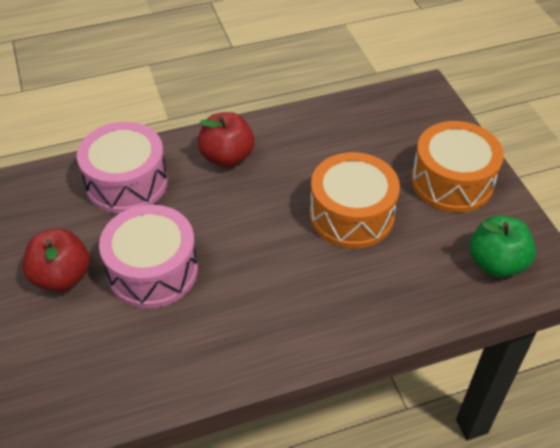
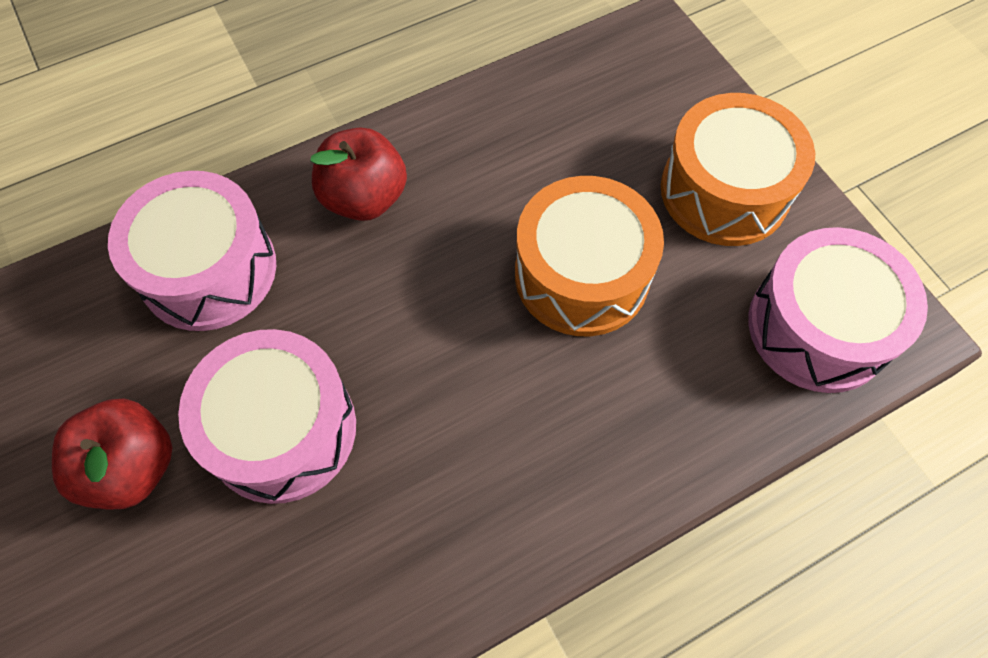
camera: 10 degrees left, 15 degrees up
(496, 263) = (818, 327): green apple -> pink drum

